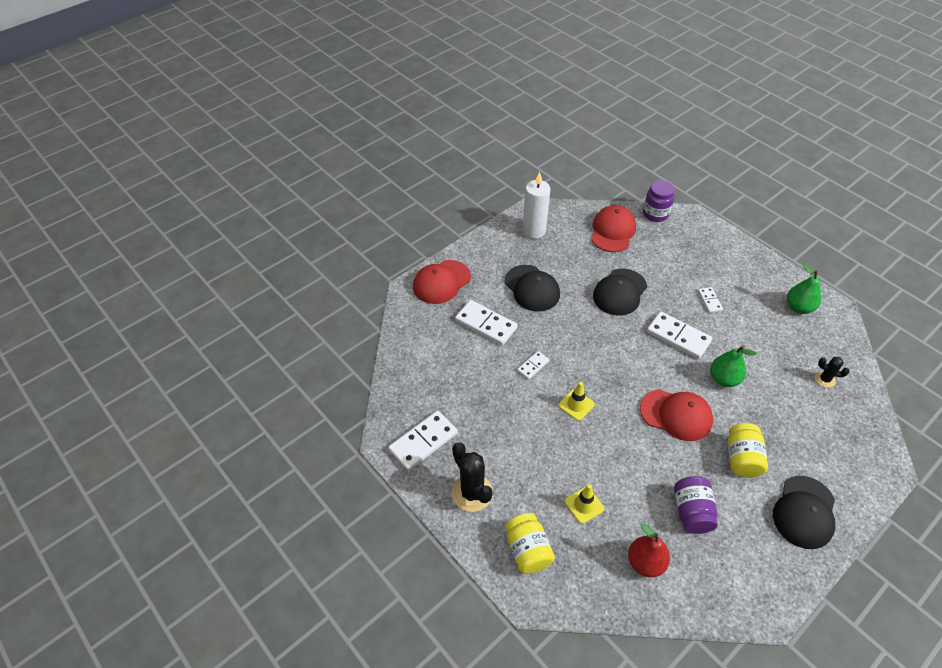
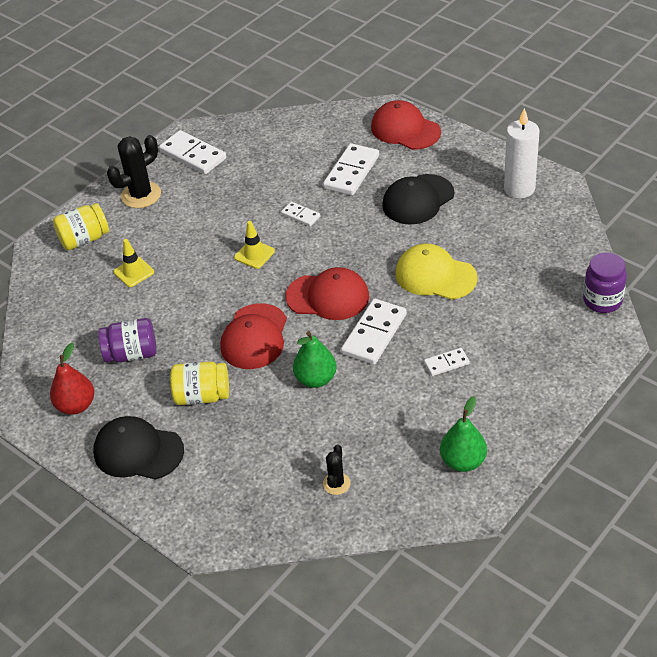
camera: 85 degrees right, 5 degrees down
(613, 231) = (548, 260): red cap -> red cap (328, 297)
(620, 292) = (435, 275): black cap -> yellow cap
(645, 562) = (75, 321): red pear -> red pear (76, 405)

